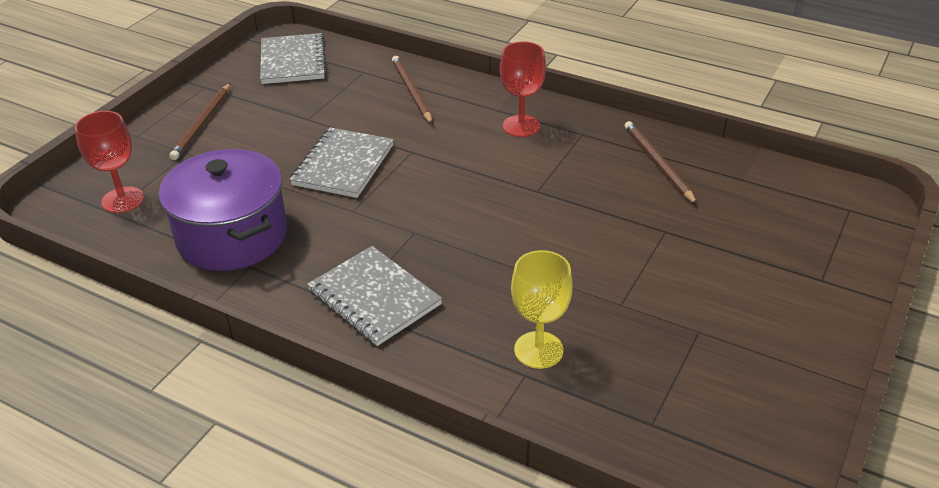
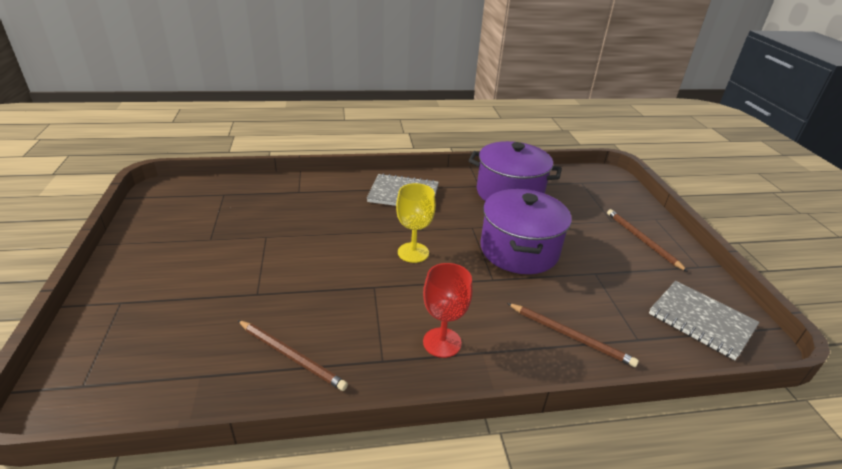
camera: 140 degrees right, 5 degrees down
(122, 200) = (587, 188): red goblet -> none
(343, 165) = (519, 250): grey notebook -> purple pot
(538, 350) = (299, 201): yellow goblet -> yellow goblet (413, 252)

